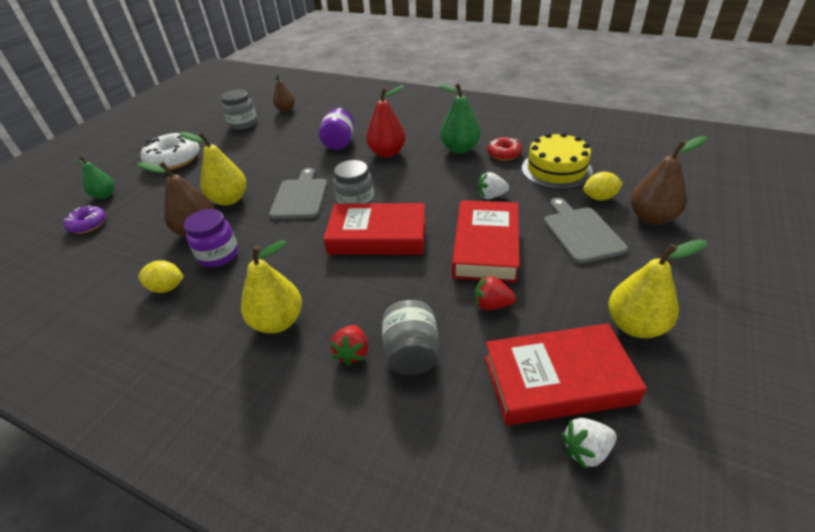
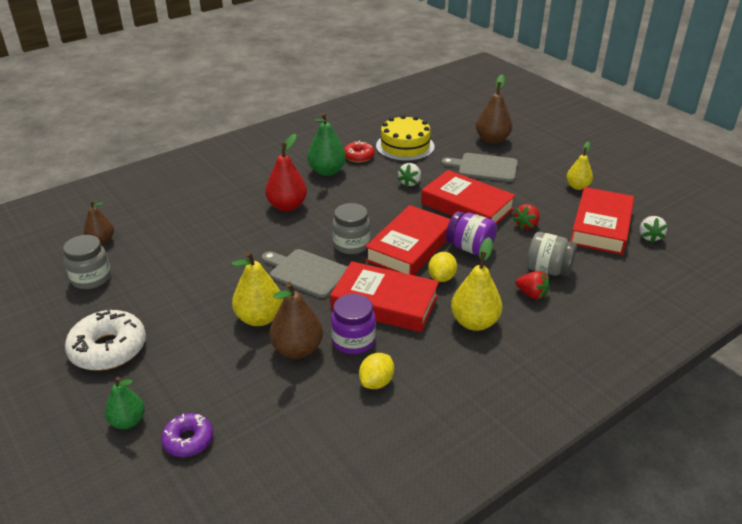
camera: 65 degrees left, 5 degrees down
(280, 252) = (384, 303): none -> red book
(339, 143) = (232, 226): purple jar -> purple jar (470, 248)
(599, 198) = (455, 146): yellow lemon -> yellow lemon (441, 277)
(635, 325) = (577, 186): yellow pear -> yellow pear, size x0.65

